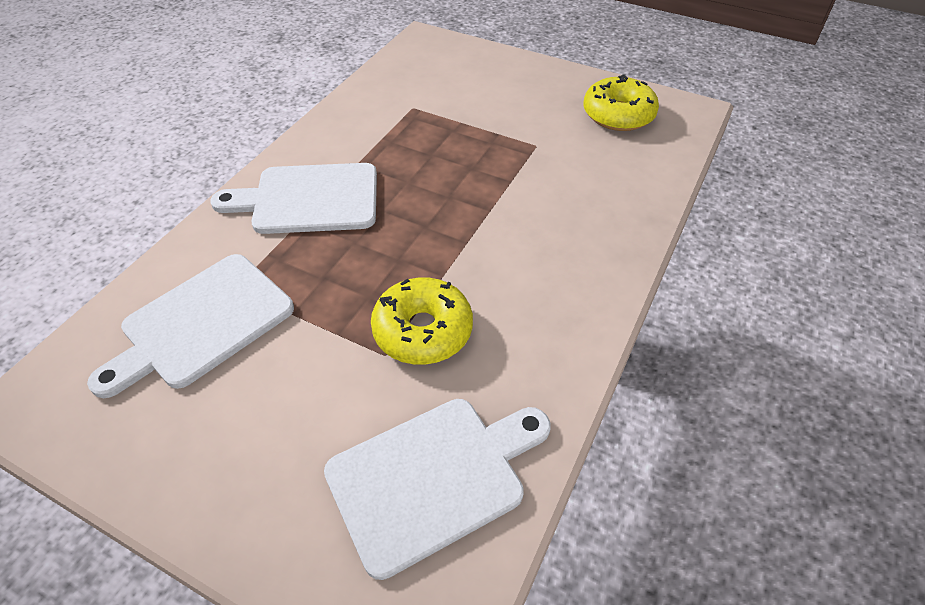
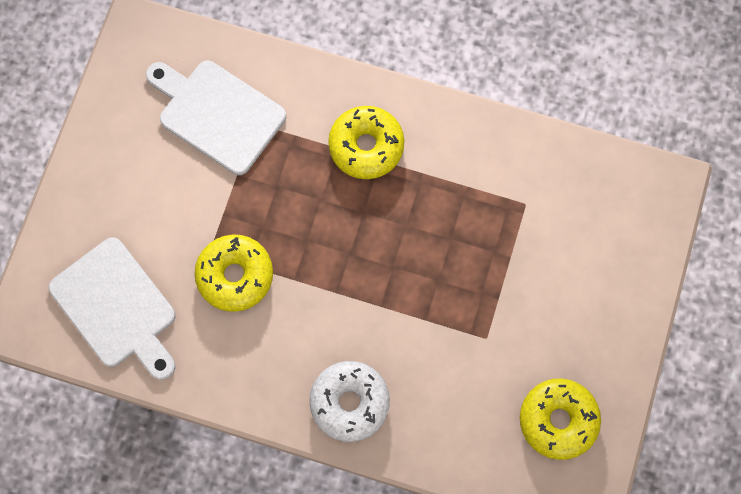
camera: 80 degrees right, 25 degrees up
(309, 199) = (366, 146): white cutting board -> yellow donut
(594, 246) = (349, 402): none -> white donut

